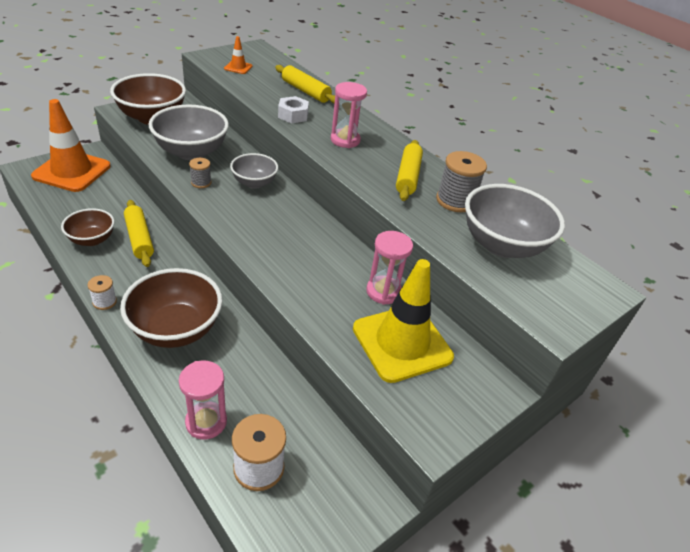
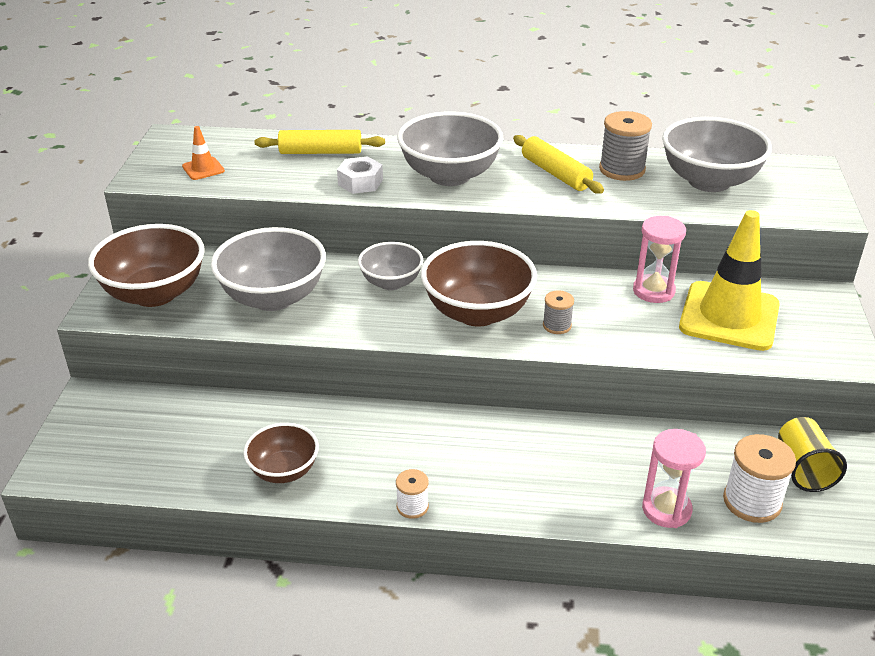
camera: 40 degrees left, 5 degrees down
(72, 171) = (112, 430): orange traffic cone -> none
(139, 238) = (328, 431): yellow rolling pin -> none
(176, 329) = (515, 471): brown bowl -> brown bowl (477, 312)
(201, 182) = (344, 317): grey spool -> grey spool (557, 325)
(326, 483) = (803, 469): none -> yellow cup
(345, 140) = (449, 175): pink hourglass -> grey bowl

